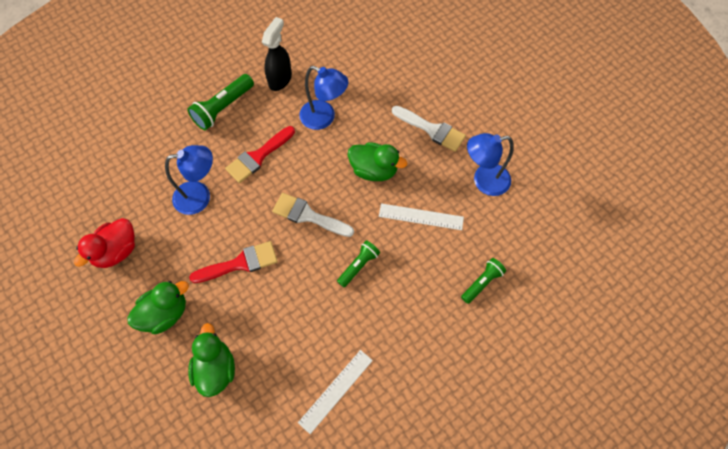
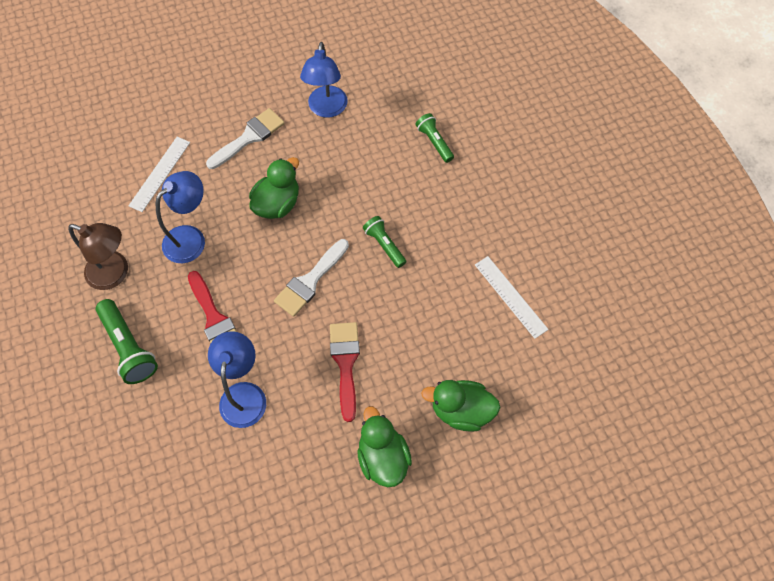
camera: 75 degrees left, 0 degrees up
(116, 251) = (285, 506): red duck -> none
(280, 79) = (115, 273): black spray bottle -> brown lamp
(421, 217) = (347, 174): white ruler -> white ruler (160, 173)

